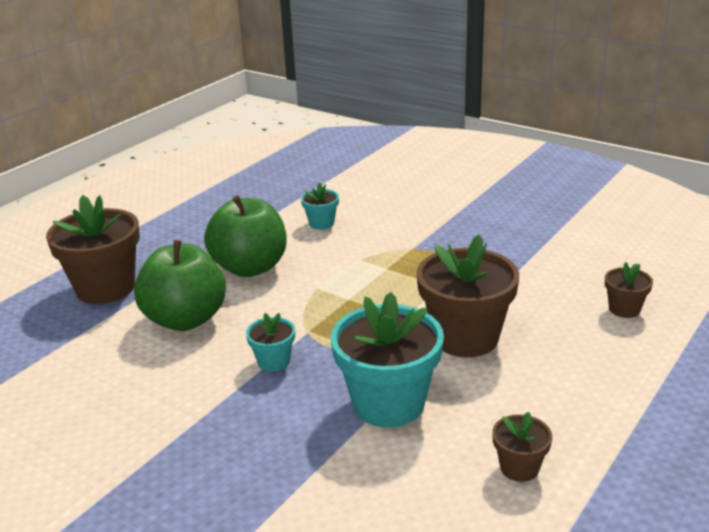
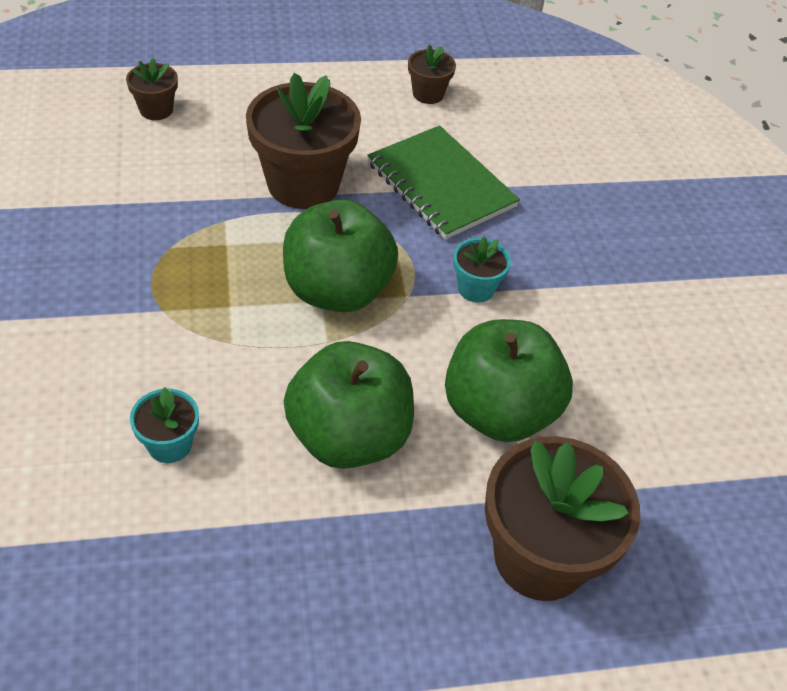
camera: 140 degrees left, 20 degrees up
(348, 307) = (337, 290): none -> green apple
(388, 403) = (441, 185): turquoise flower pot -> green notebook

